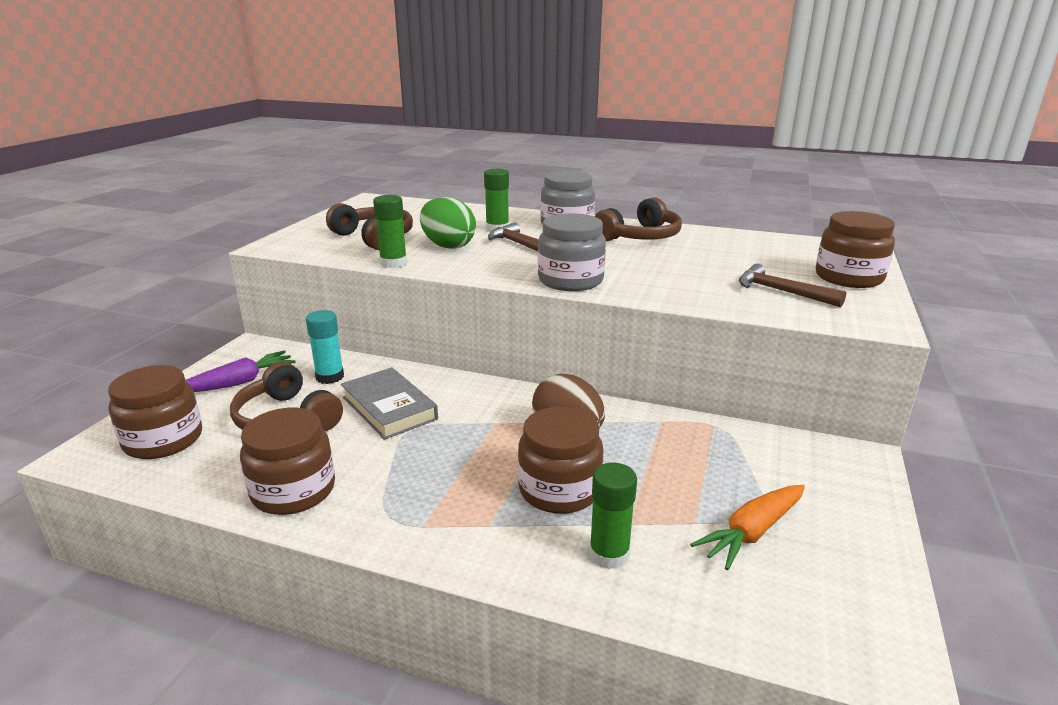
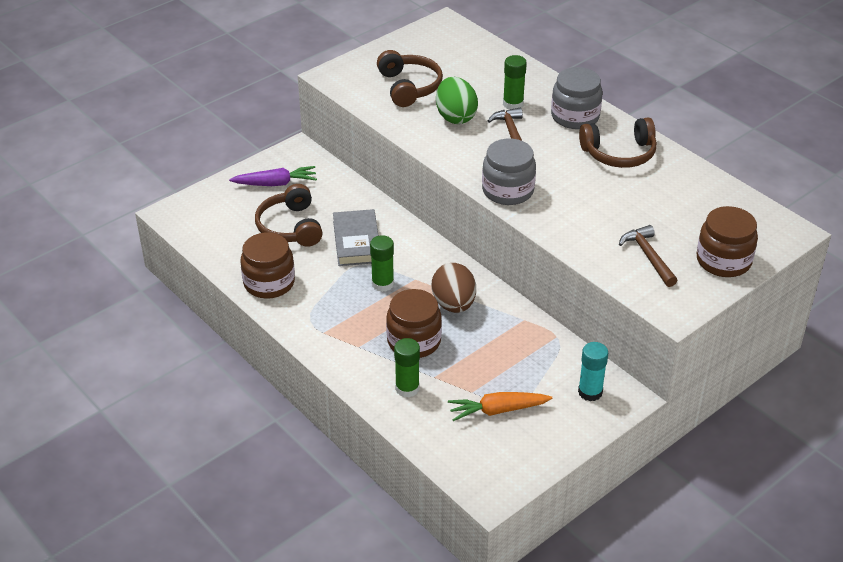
camera: 30 degrees right, 15 degrees up
(163, 440) = (215, 218): brown jar -> none
(330, 377) = (335, 199): turquoise glue stick -> turquoise glue stick (590, 392)
(393, 263) = (401, 127): green glue stick -> green glue stick (382, 284)

